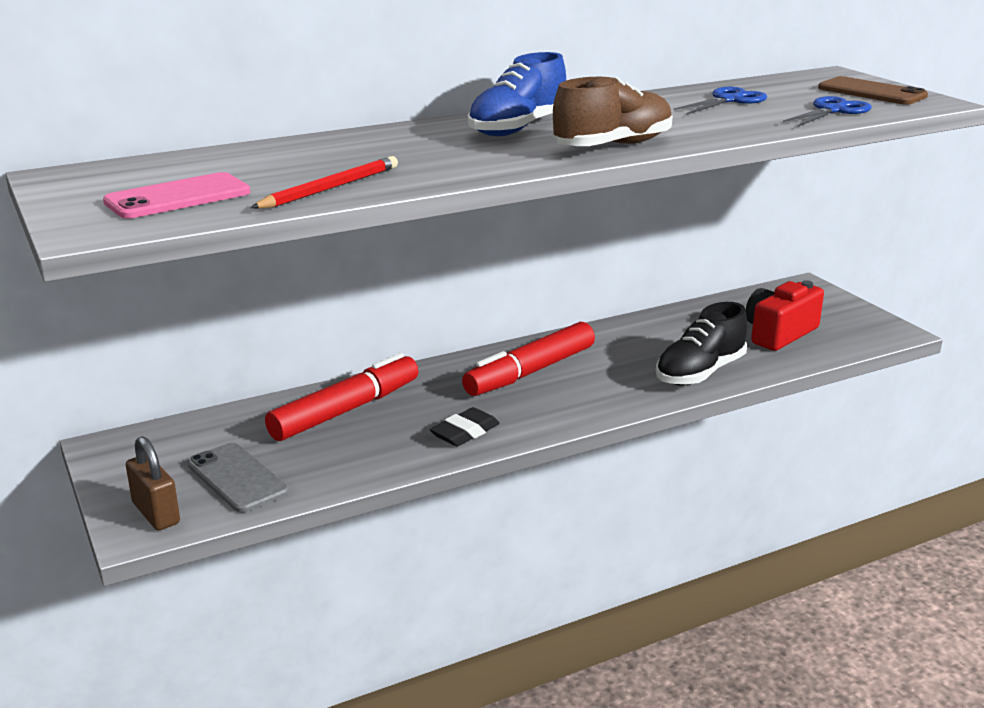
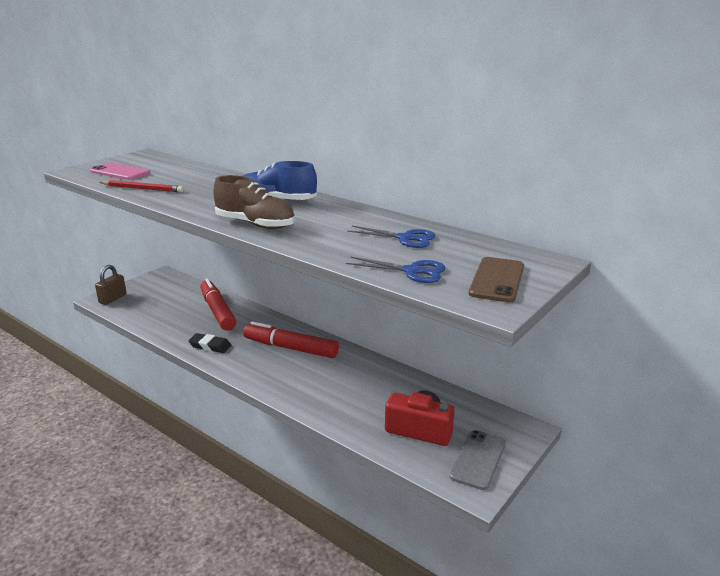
camera: 65 degrees right, 0 degrees up
(237, 478) = (145, 306): grey phone -> grey phone (478, 459)
(345, 410) = (217, 311): red marker -> red marker turned 135 degrees counterclockwise
(700, 372) = (329, 406): black shoe -> none

